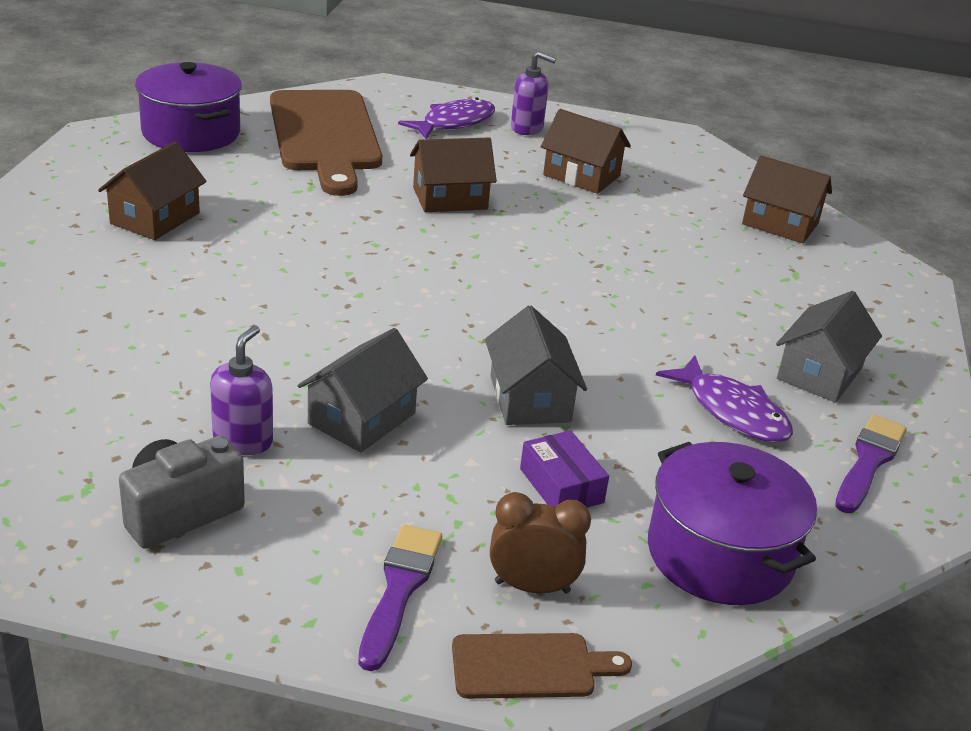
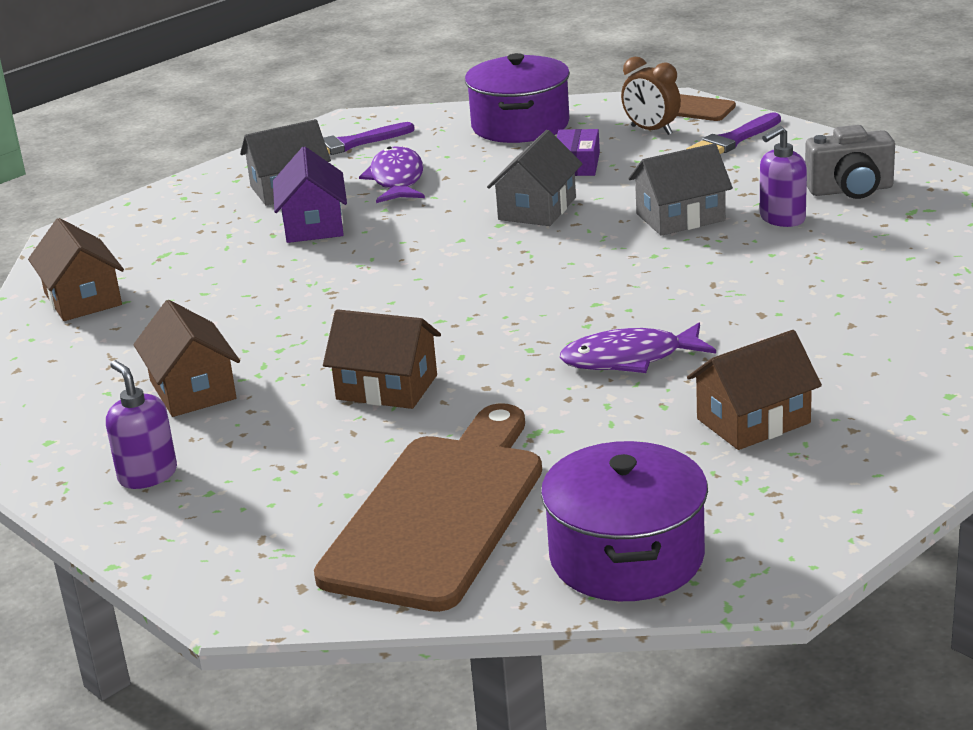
camera: 140 degrees left, 5 degrees down
(454, 123) = (232, 504): purple fish -> purple fish (629, 359)
(721, 331) = (313, 225): none -> purple house

